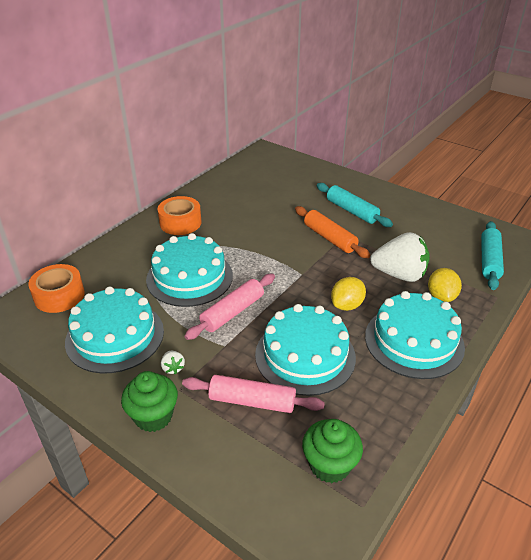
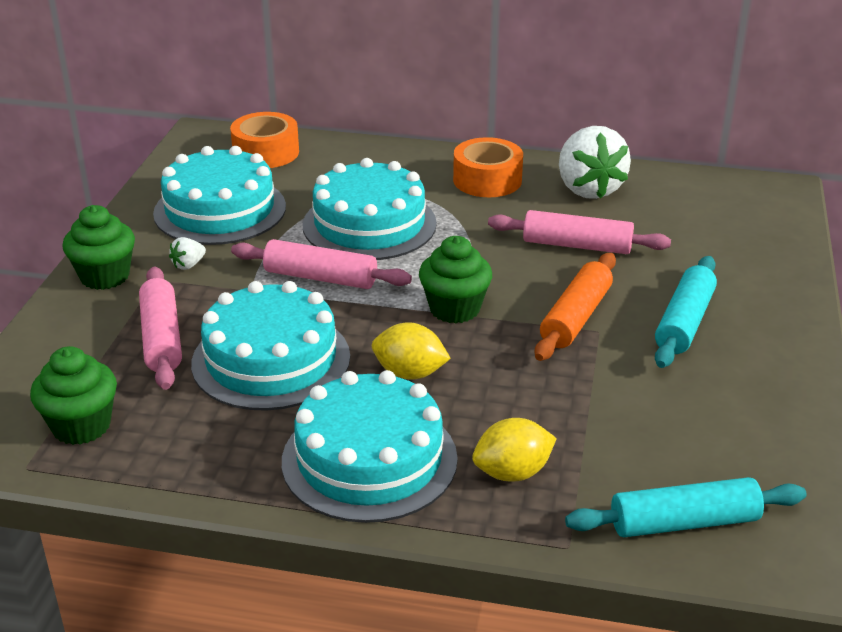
camera: 65 degrees right, 5 degrees down
(268, 217) = (577, 245): none -> pink rolling pin
(298, 272) = (454, 309): none -> green cupcake
(399, 275) = (536, 413): white strawberry -> white strawberry (588, 189)

